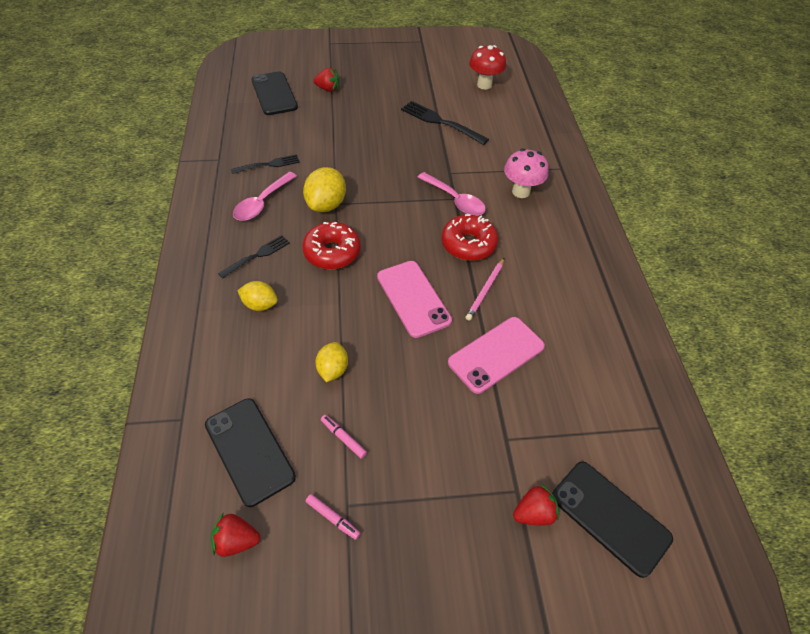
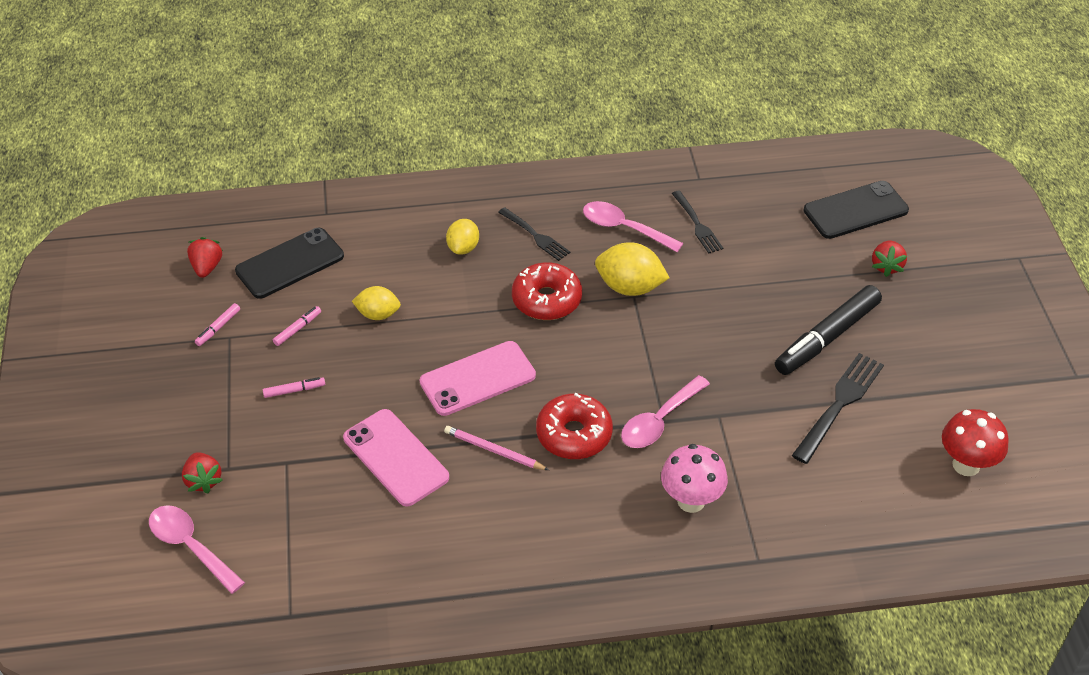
camera: 90 degrees right, 5 degrees down
(386, 120) = (827, 338): none -> black marker
(422, 437) = (294, 390): none -> pink marker
(610, 517) = (190, 546): black phone -> pink spoon

